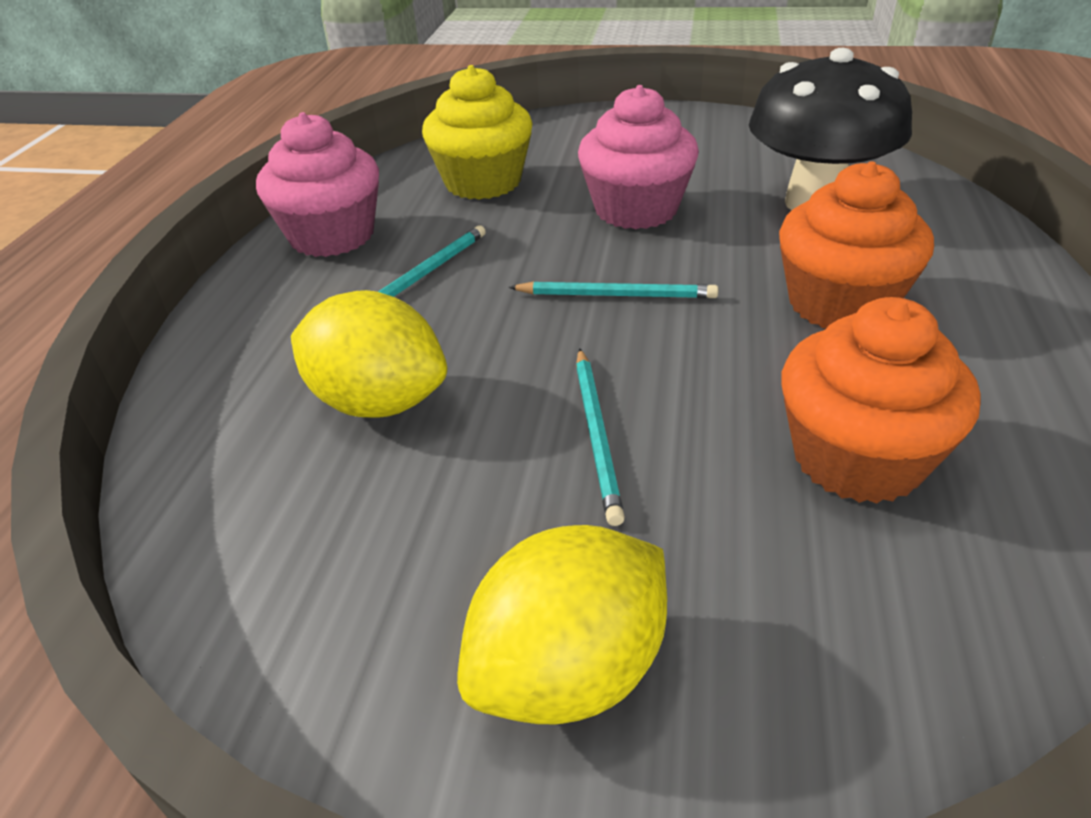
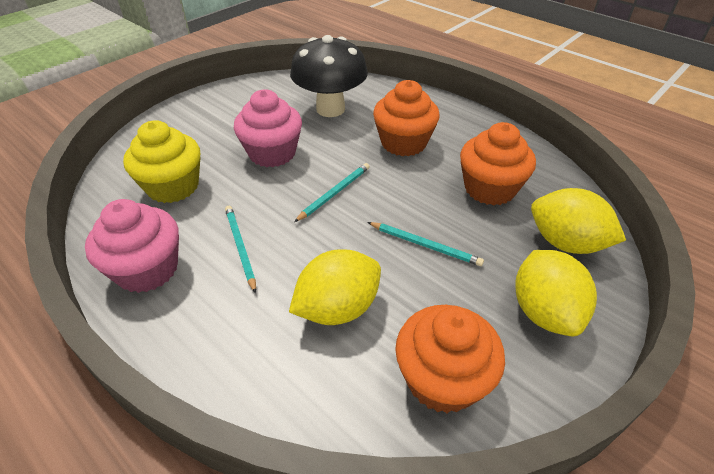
camera: 60 degrees left, 5 degrees up
(308, 572) = (442, 379): none -> orange cupcake
(826, 645) = (565, 243): none -> yellow lemon

